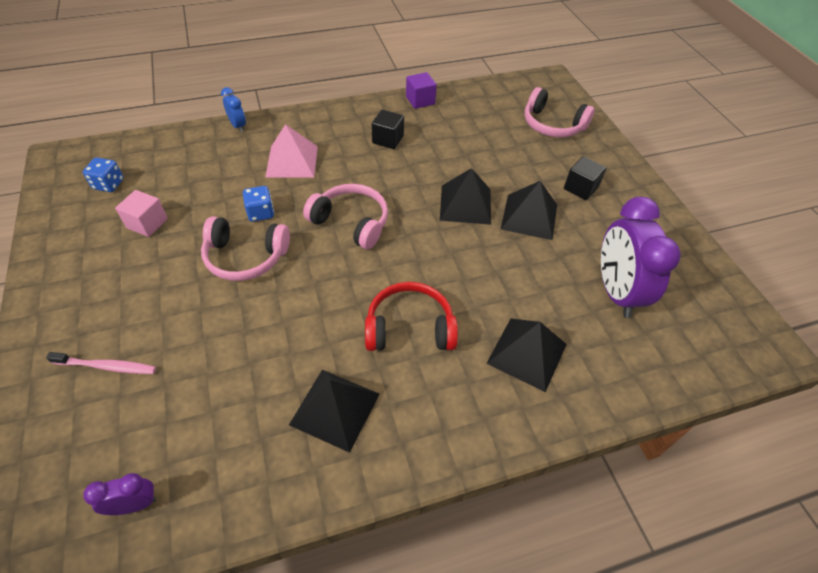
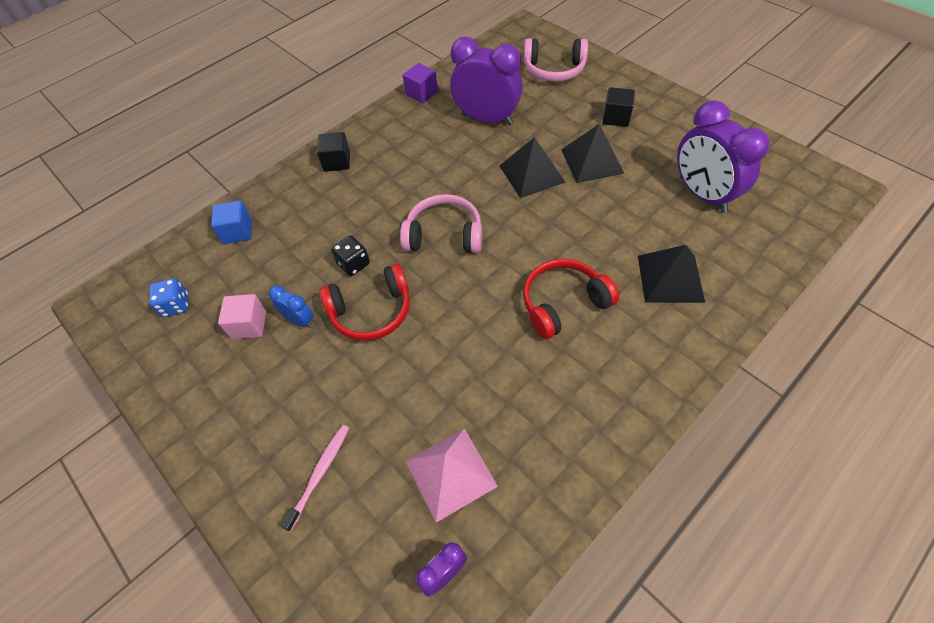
camera: 20 degrees left, 5 degrees up
(107, 366) = (320, 473): pink toothbrush -> pink toothbrush turned 45 degrees counterclockwise
(194, 149) = (238, 231): none -> blue cube
(238, 126) = (264, 190): blue clock -> blue clock (300, 320)
(245, 257) = (371, 311): pink headphones -> red headphones
(261, 213) = (353, 264): blue dice -> black dice
(292, 161) = (345, 202): pink pyramid -> pink pyramid (450, 473)
(335, 409) = (552, 402): black pyramid -> none
(388, 139) = (419, 143): black cube -> black cube (337, 162)
(460, 143) = (487, 119): none -> purple clock

